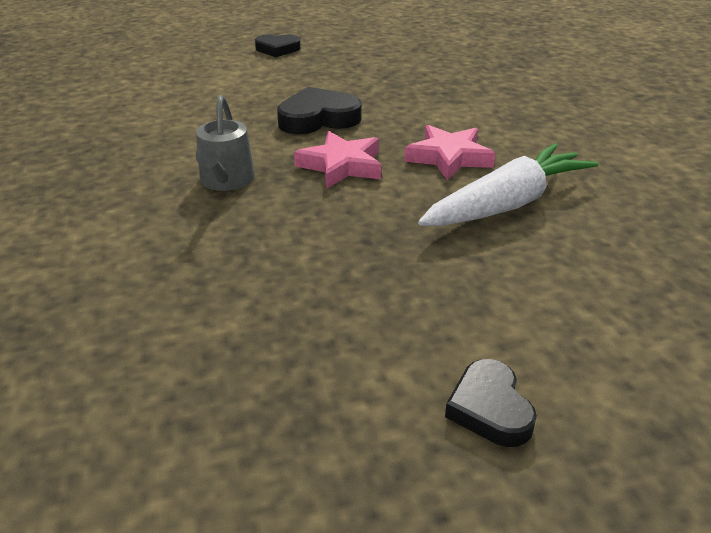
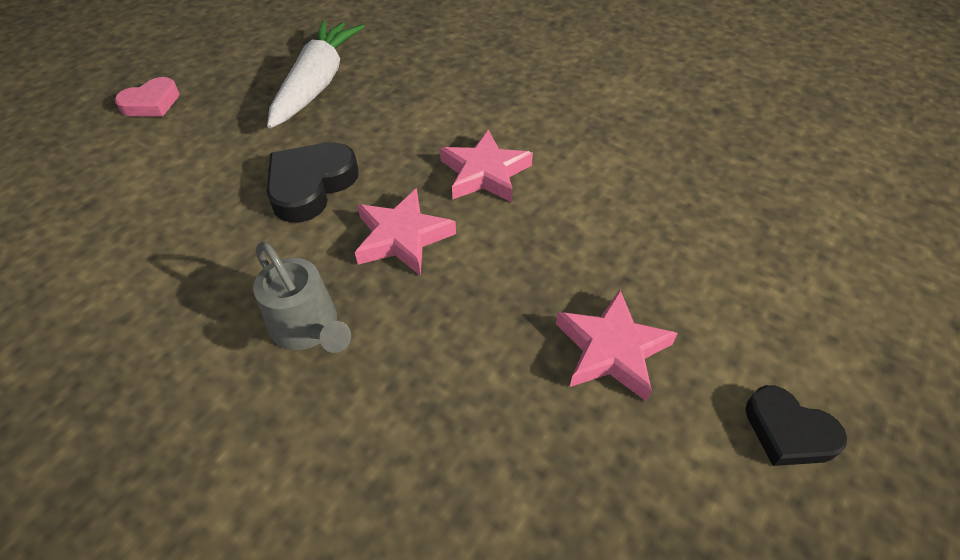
camera: 40 degrees left, 15 degrees up
(277, 49) = (151, 103): black heart -> pink heart
(408, 287) = (611, 350): none -> pink star
(507, 204) = (584, 203): white carrot -> white carrot (317, 84)

